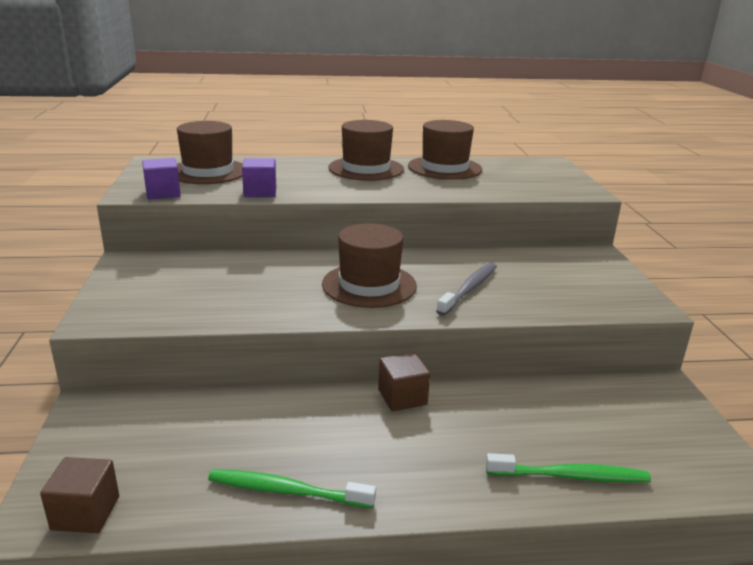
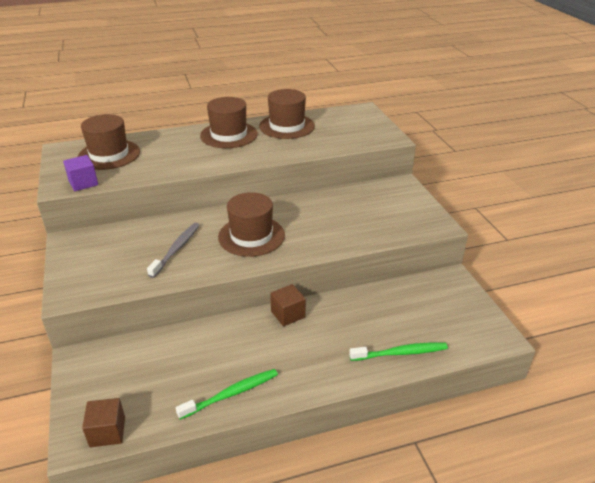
camera: 10 degrees left, 10 degrees up
(260, 192) = (157, 171): purple cube -> none
(287, 491) = (231, 394): green toothbrush -> green toothbrush turned 150 degrees clockwise
(469, 289) = (320, 229): grey toothbrush -> grey toothbrush (176, 249)

